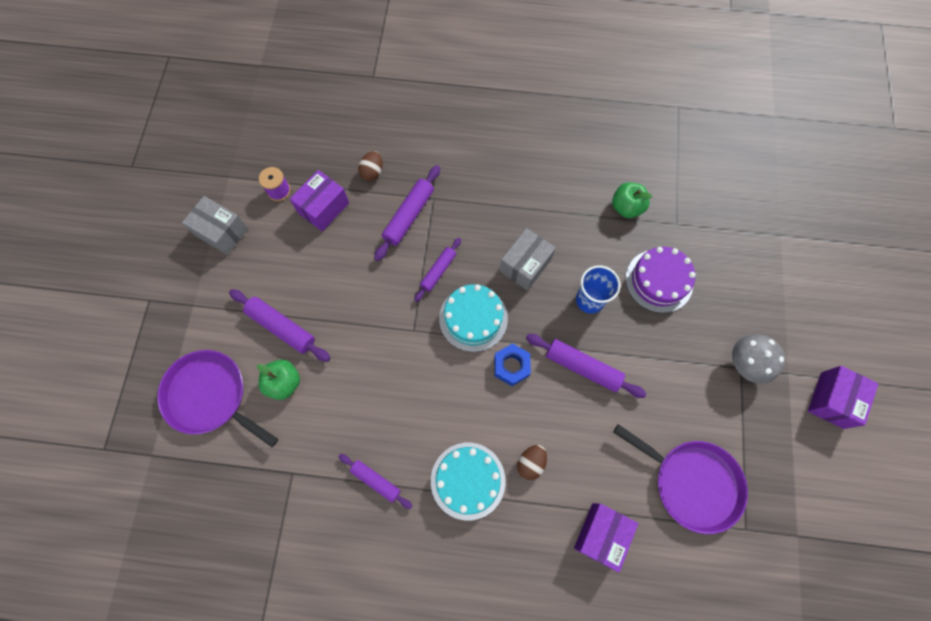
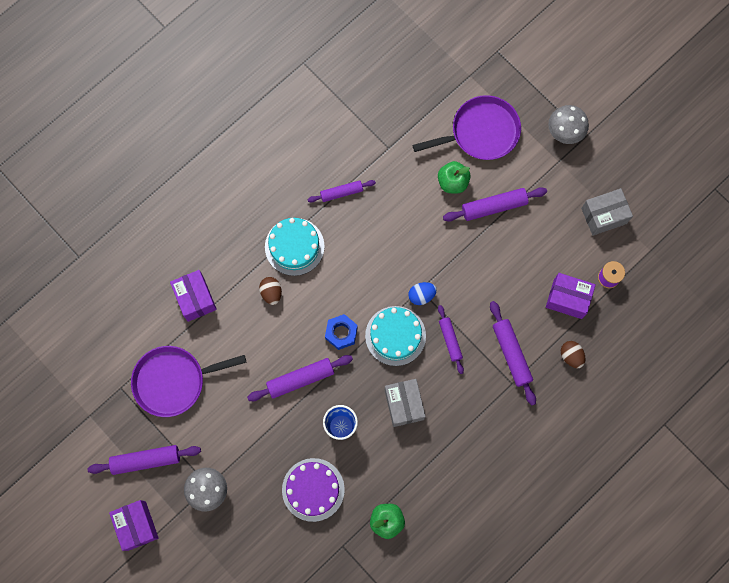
camera: 130 degrees right, 5 degrees up
(158, 321) = (564, 132): none -> grey mushroom
(323, 208) = (567, 299): purple box -> purple box turned 60 degrees counterclockwise
(418, 325) = (421, 295): none -> blue egg
(777, 443) = (146, 460): none -> purple rolling pin

